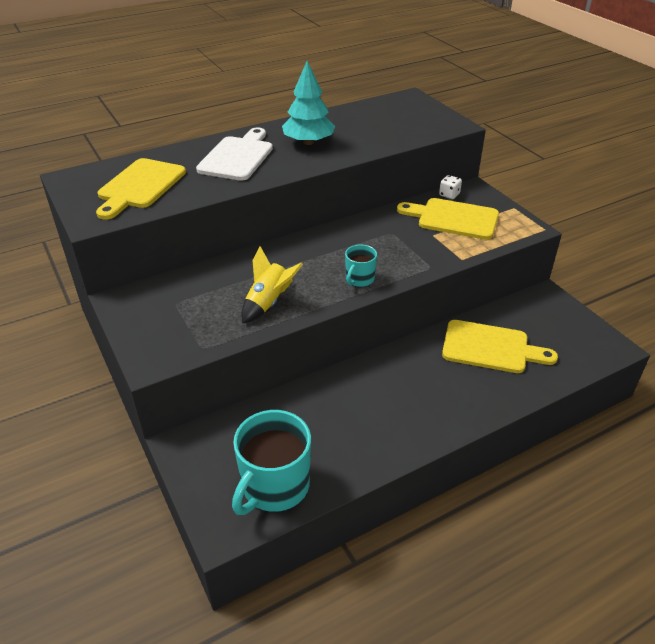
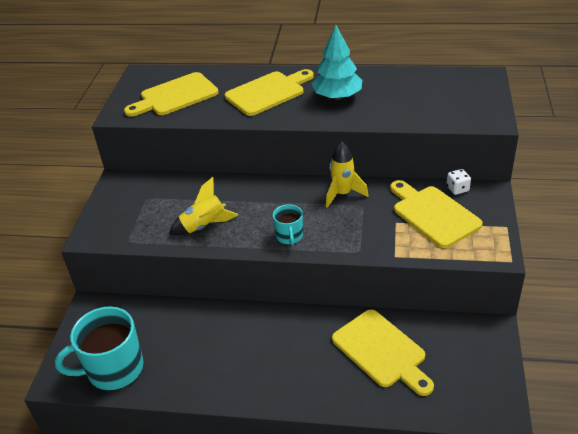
camera: 40 degrees right, 0 degrees up
(237, 157) = (268, 92): white cutting board -> yellow cutting board
(359, 279) = (289, 236): turquoise mug -> turquoise mug turned 75 degrees counterclockwise
(364, 230) = (342, 194): none -> yellow rocket

